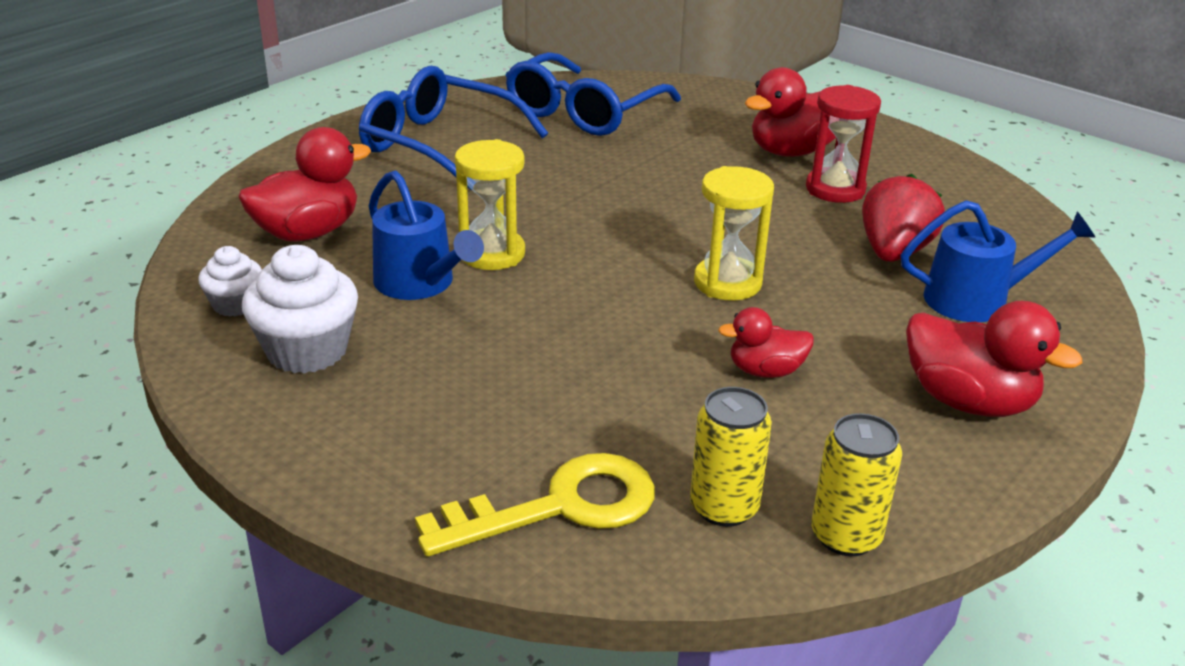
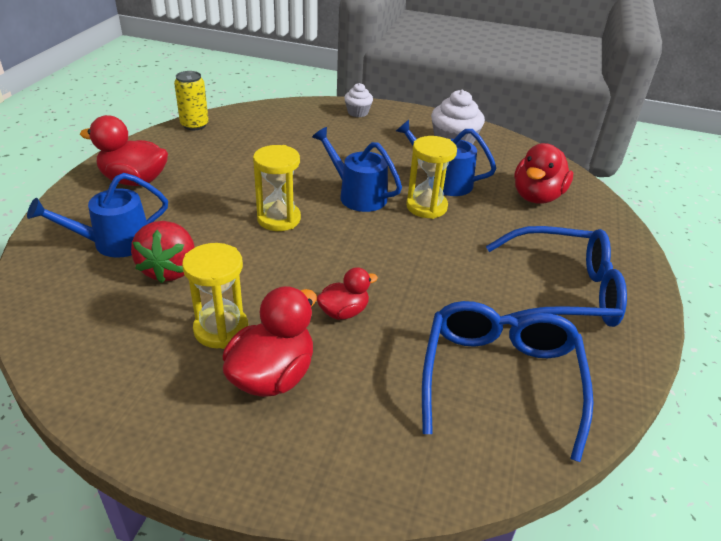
camera: 155 degrees right, 5 degrees up
(235, 304) = (510, 154): white cupcake -> white cupcake (358, 112)
(560, 507) = (304, 116): yellow key -> none
(582, 292) = (357, 195): none -> blue watering can
(724, 507) = (243, 125): yellow can -> none
(765, 371) = (241, 175): red duck -> red duck (344, 312)
(835, 189) = (221, 329): red hourglass -> yellow hourglass

